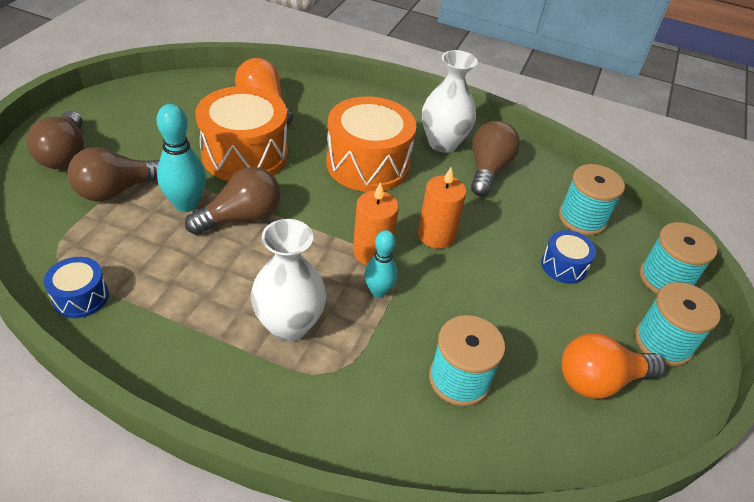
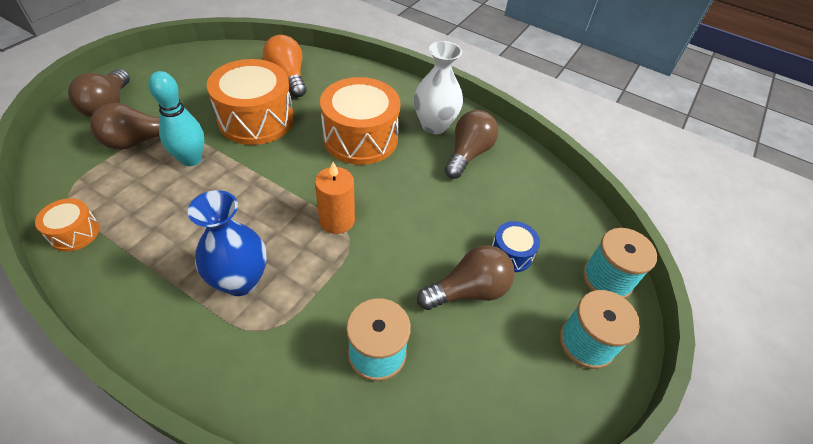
camera: 10 degrees right, 5 degrees up
(81, 297) = (74, 233): blue drum -> orange drum
(241, 217) = (233, 176): brown light bulb -> brown light bulb (468, 291)
(289, 325) = (240, 280): white vase -> blue vase
(378, 291) = (330, 258): turquoise bowling pin -> none
(436, 235) = (400, 211): orange candle -> none
(582, 218) = (543, 209): turquoise spool -> none
(599, 380) = (511, 373): orange light bulb -> none

